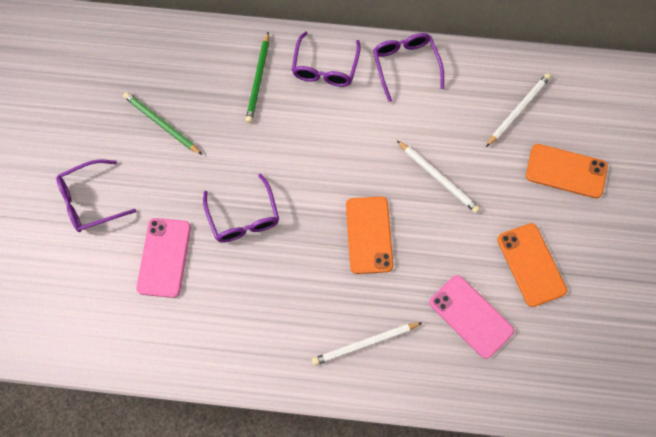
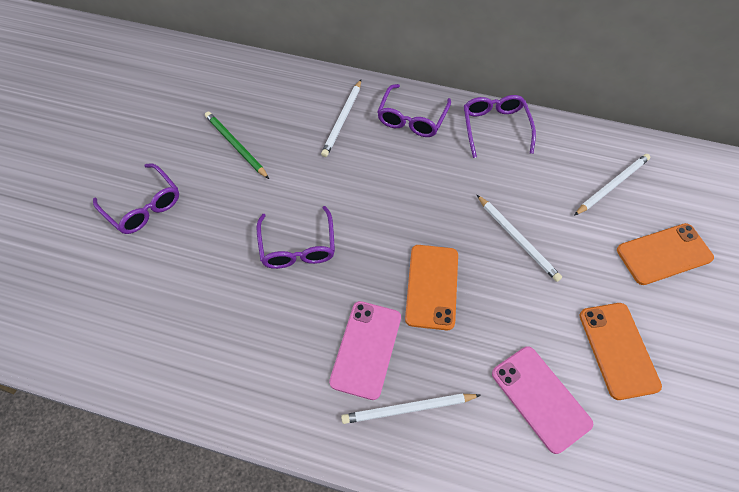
camera: 10 degrees right, 10 degrees down
(90, 201) = (143, 206): purple glasses -> purple glasses turned 120 degrees counterclockwise
(164, 257) = (202, 274): pink phone -> pink phone (366, 349)
(258, 79) = (342, 119): green pencil -> white pencil
(566, 171) = (664, 254): orange phone -> orange phone turned 45 degrees counterclockwise

